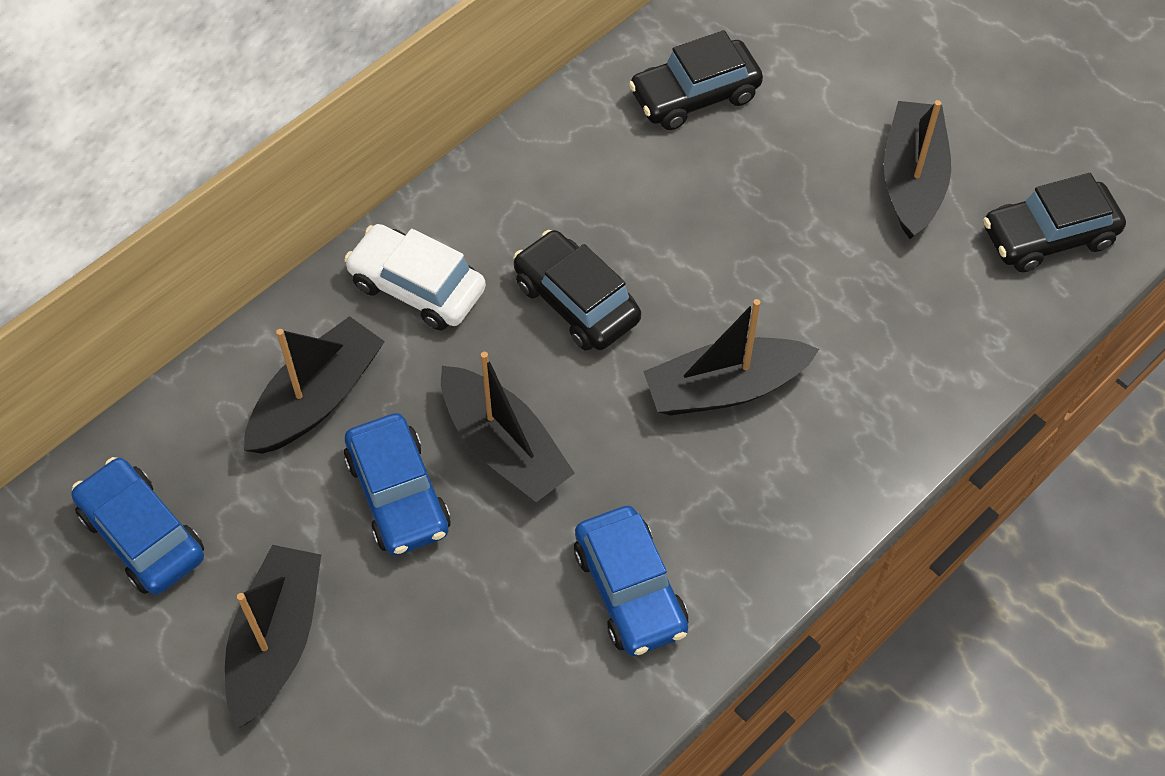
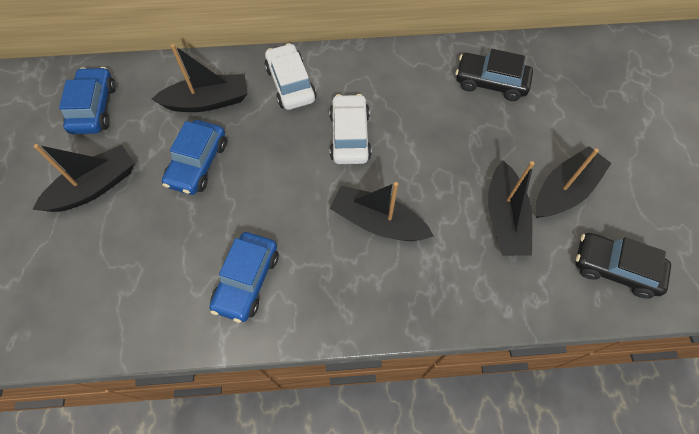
camera: 40 degrees right, 5 degrees up
(504, 446) = (258, 175): black boat -> black boat (504, 218)
(576, 302) = (349, 136): black car -> white car

